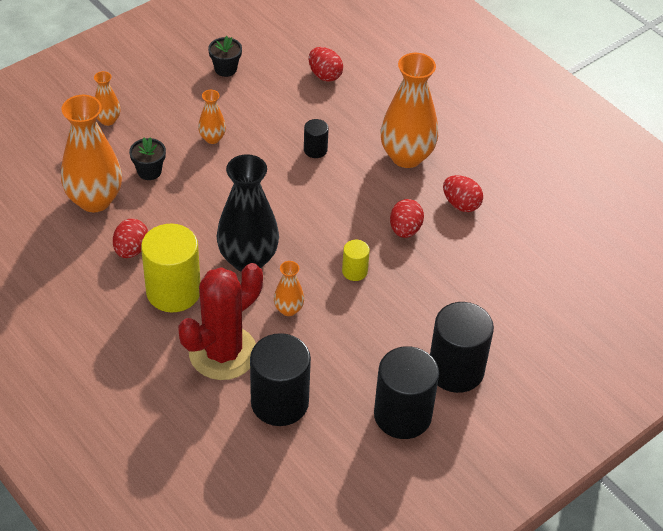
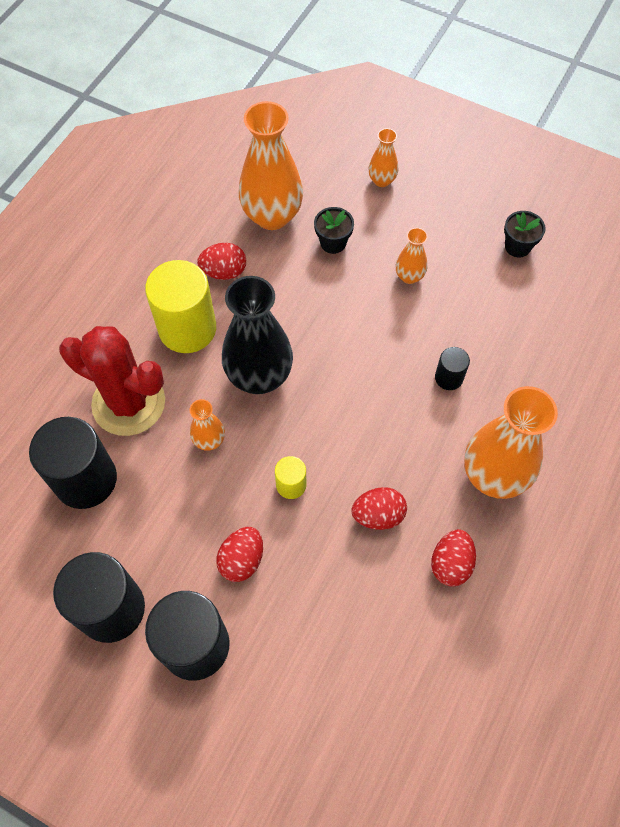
camera: 70 degrees right, 15 degrees up
(324, 75) = (570, 342): red egg -> red egg (242, 560)

